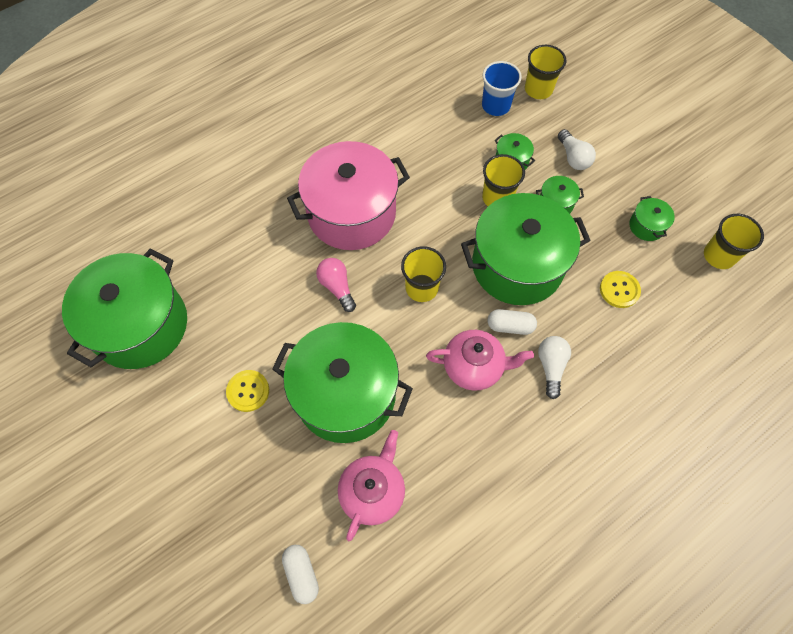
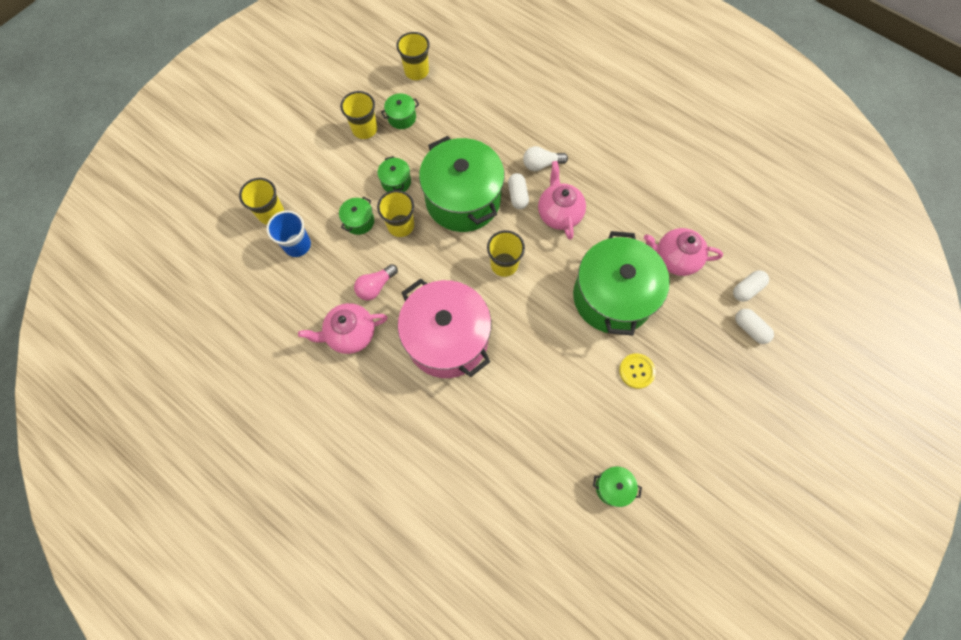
camera: 105 degrees left, 5 degrees up
(140, 325) = (613, 487): green pot -> green pot, size x0.40
(248, 553) = (750, 329): none -> white capsule
(337, 287) = (523, 330): pink light bulb -> pink light bulb (375, 286)
(384, 134) = (350, 334): none -> pink teapot
(573, 157) = (345, 175): white light bulb -> none
(619, 290) = (464, 129): yellow button -> none
(634, 186) = (364, 129): none -> yellow cup

